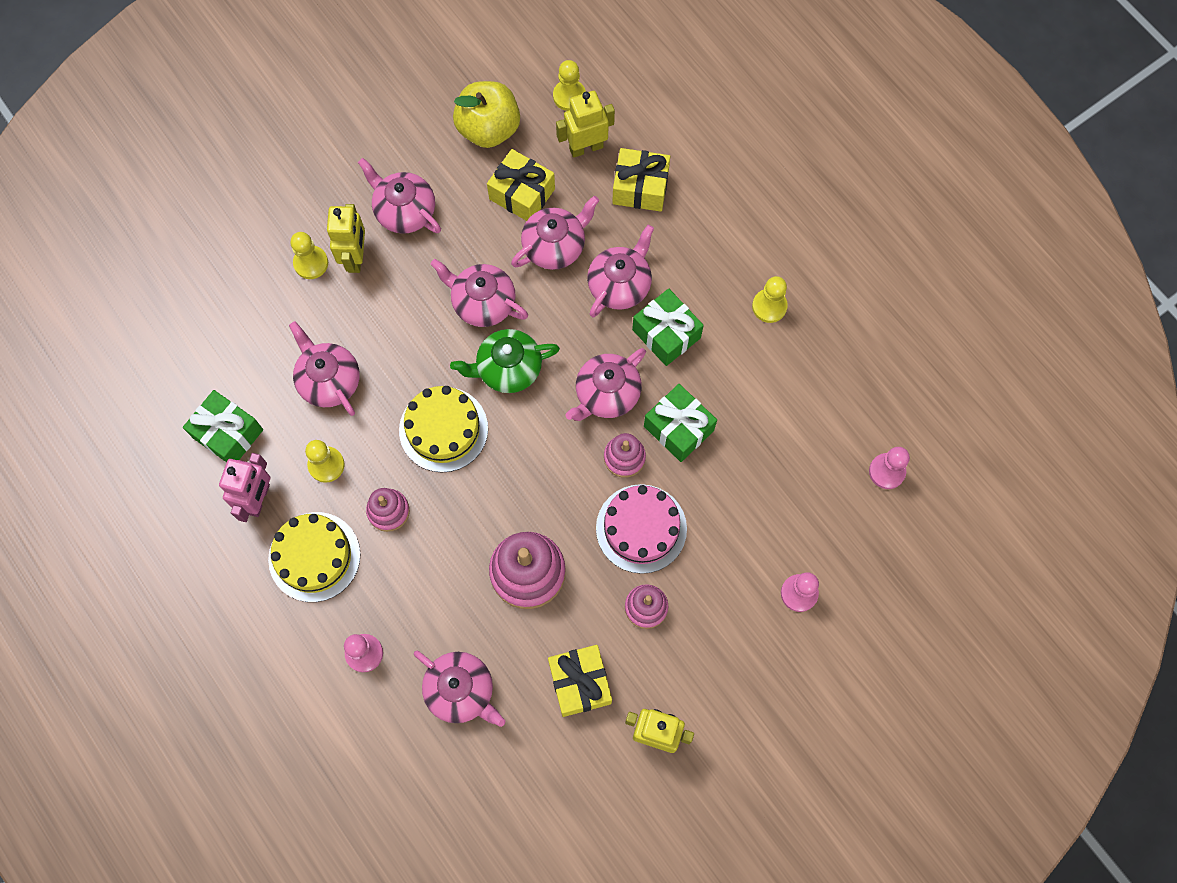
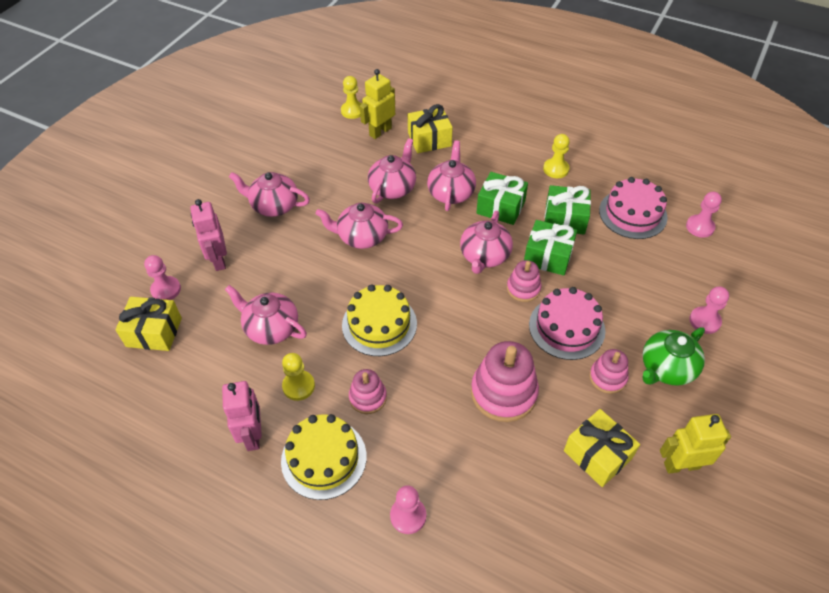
camera: 25 degrees left, 20 degrees down
(228, 434) = (203, 398): green gift -> green gift (565, 219)
(240, 279) = (166, 290): none -> pink pawn
(311, 263) = (218, 260): yellow pawn -> pink robot
(355, 257) = (251, 244): yellow robot -> none
(461, 691) = (508, 507): pink teapot -> none
(488, 129) = (308, 143): yellow apple -> none
(508, 369) = (404, 268): green teapot -> green teapot (666, 368)
(522, 194) = (352, 169): yellow gift -> yellow gift (154, 332)
(819, 415) = (632, 214): none -> pink cake

